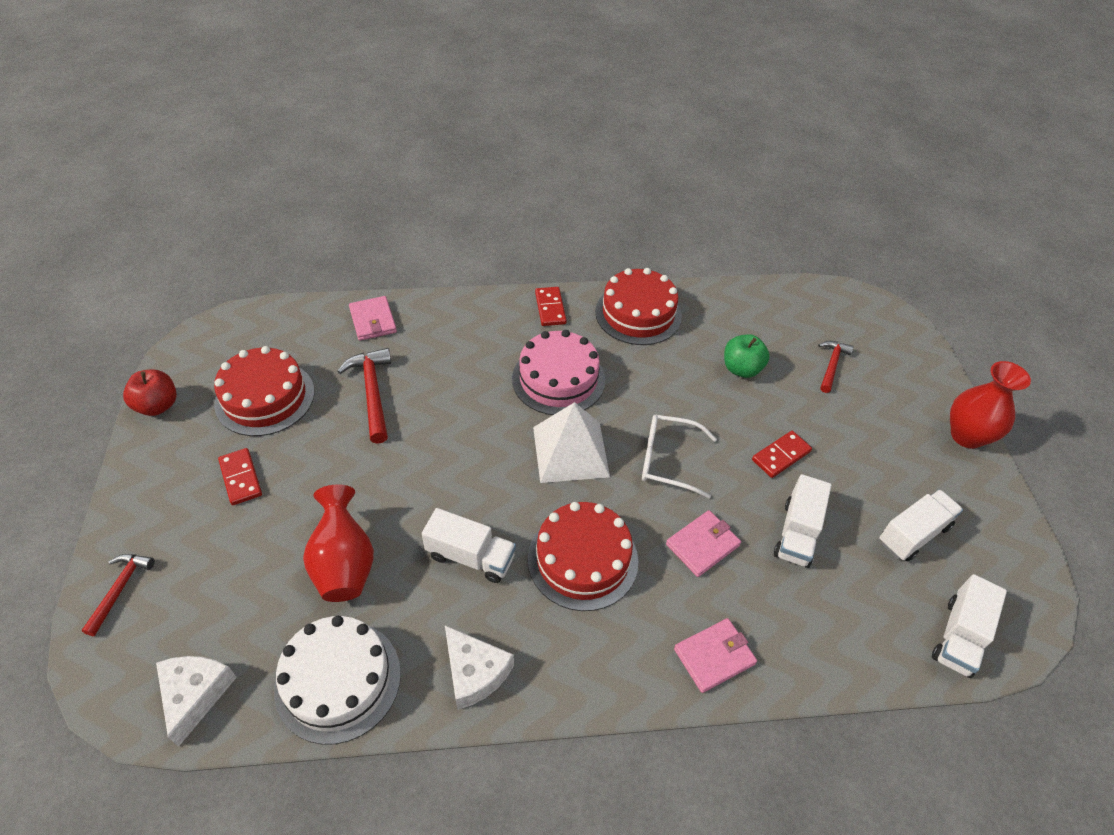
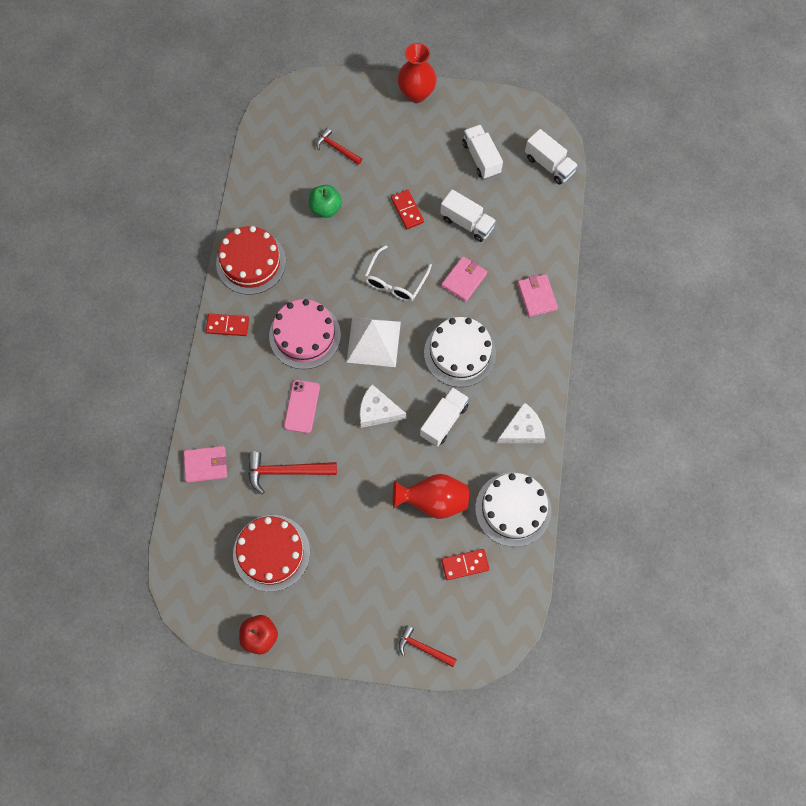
camera: 75 degrees left, 20 degrees up
(195, 694) = (506, 594): white cheese -> white cheese (377, 411)
(241, 478) = (347, 570): red domino -> red domino (465, 564)
(461, 393) = (302, 406): none -> pink phone
(582, 559) = (459, 353): red cake -> white cake
(702, 545) = (464, 280): pink wallet -> pink wallet turned 60 degrees clockwise

